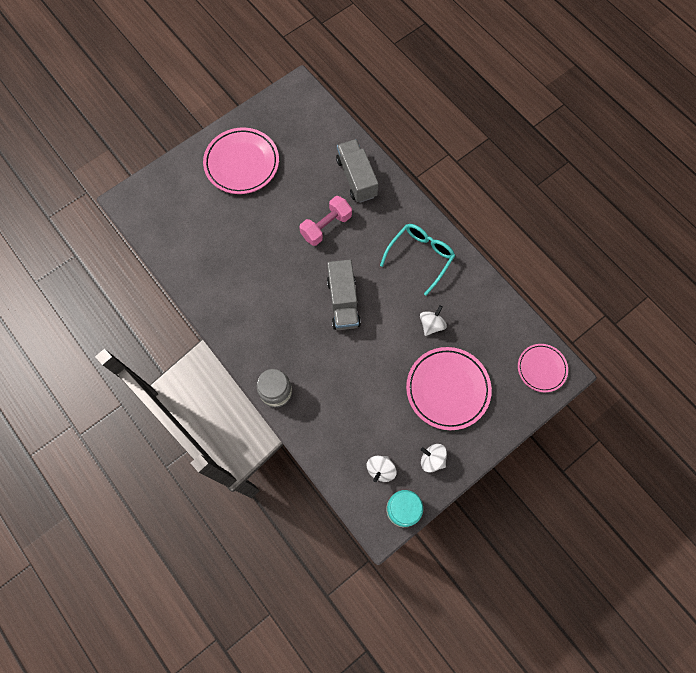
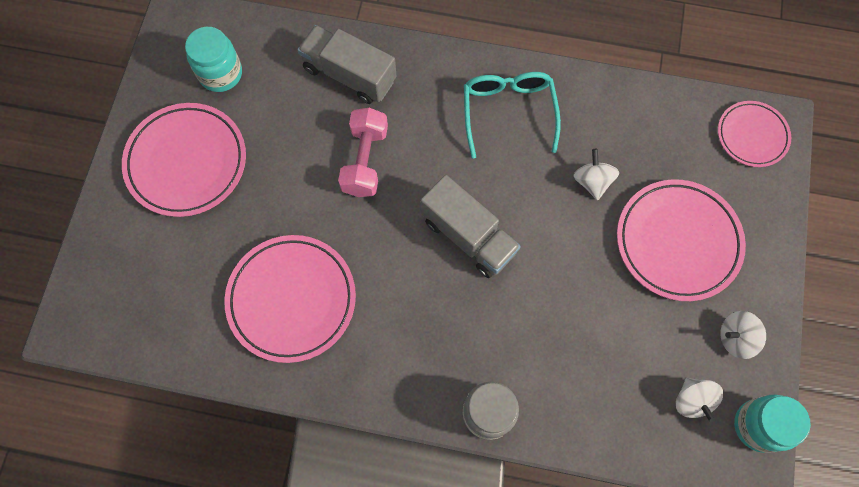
camera: 40 degrees left, 0 degrees up
(233, 266) = (292, 299): none -> pink plate
(294, 131) = (220, 74): none -> turquoise jar

